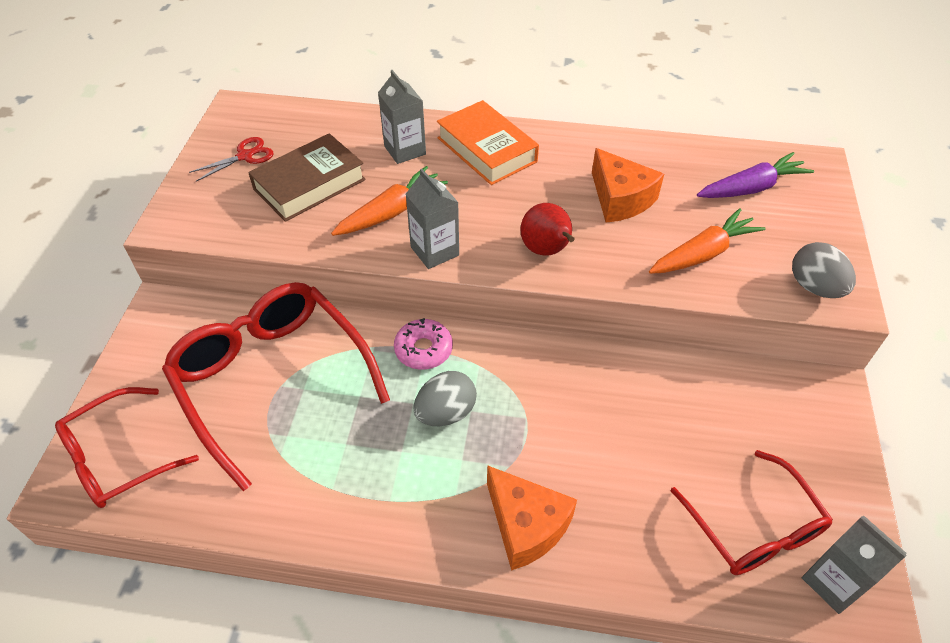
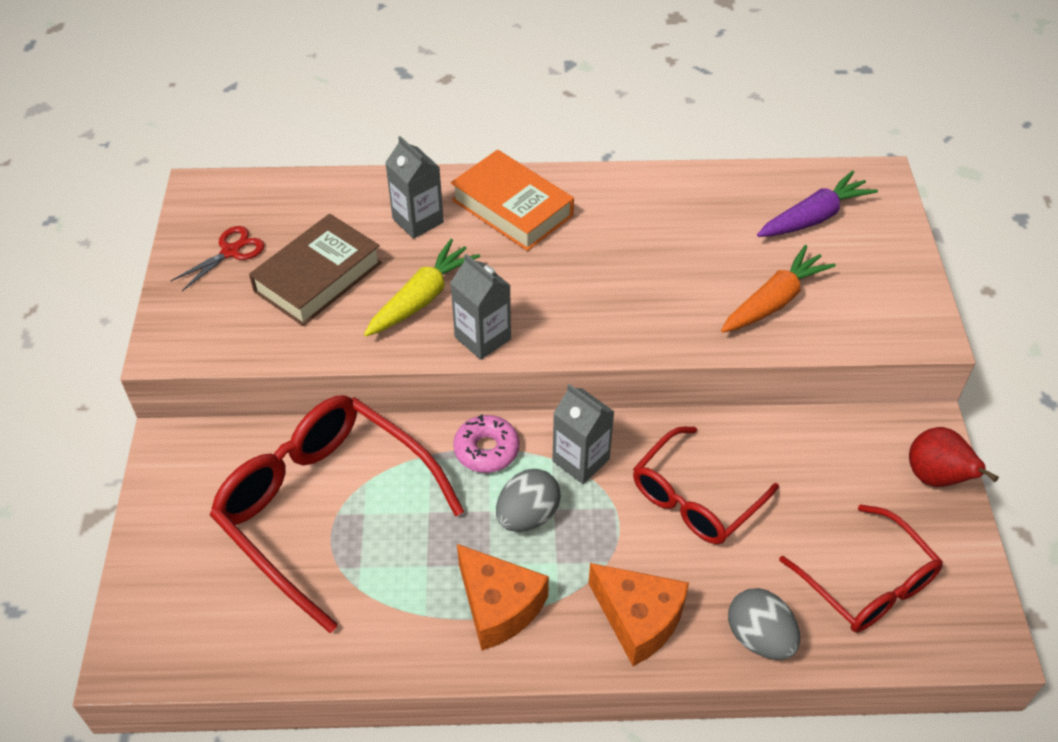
camera: 10 degrees left, 0 degrees up
(118, 458) = (177, 621): red glasses -> red glasses (695, 498)
(392, 212) = (422, 298): orange carrot -> yellow carrot
(546, 251) = (605, 321): red pear -> red pear (936, 478)
(620, 199) = (674, 249): orange cheese -> orange cheese (499, 606)
(814, 287) = (895, 323): grey egg -> grey egg (759, 637)
(833, 582) = (951, 624): grey carton -> grey carton (581, 460)

